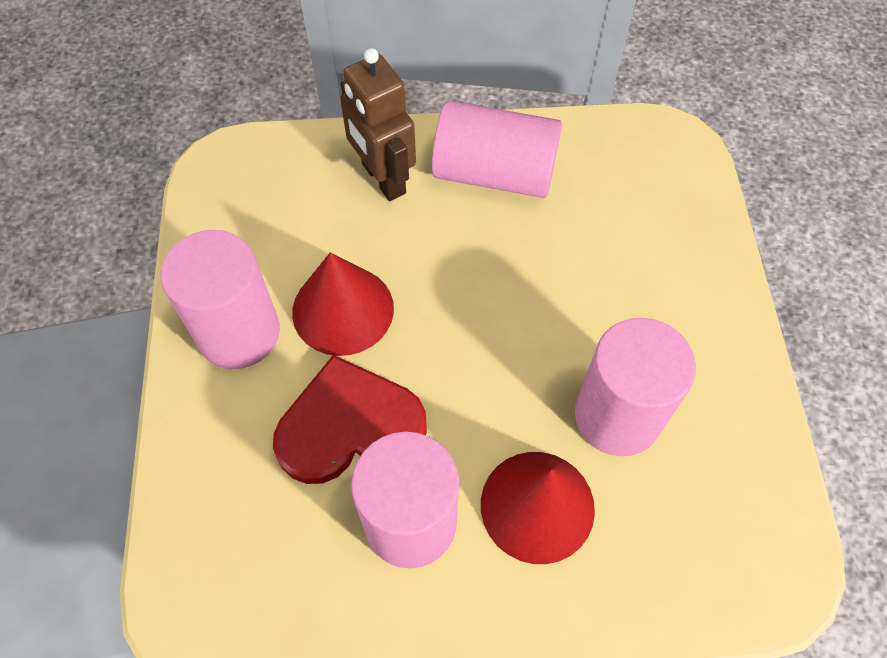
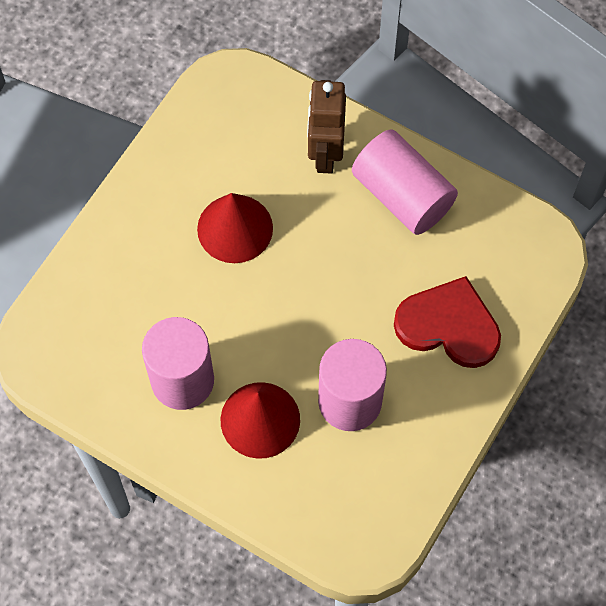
camera: 35 degrees right, 5 degrees up
(239, 333) = (163, 203): pink cylinder -> none
(349, 425) = (188, 303): red heart -> red heart (449, 325)

